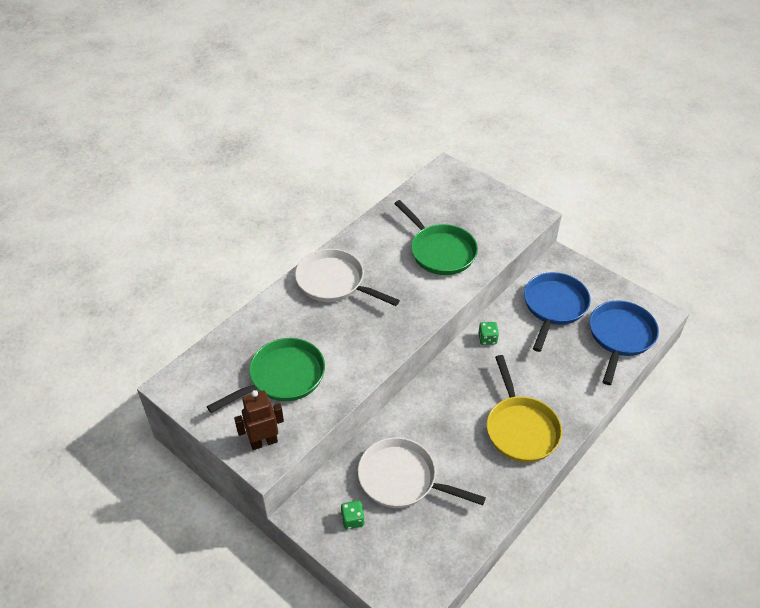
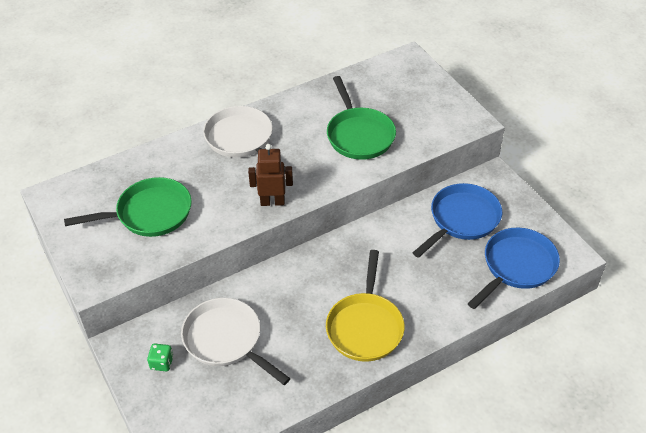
camera: 20 degrees right, 0 degrees up
(263, 442) = (102, 266): brown robot -> brown robot (272, 202)
(487, 339) = (377, 233): green dice -> none

